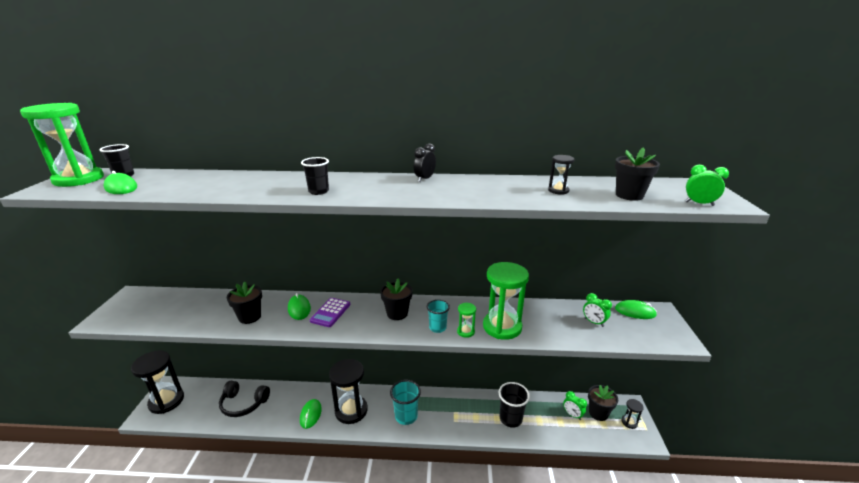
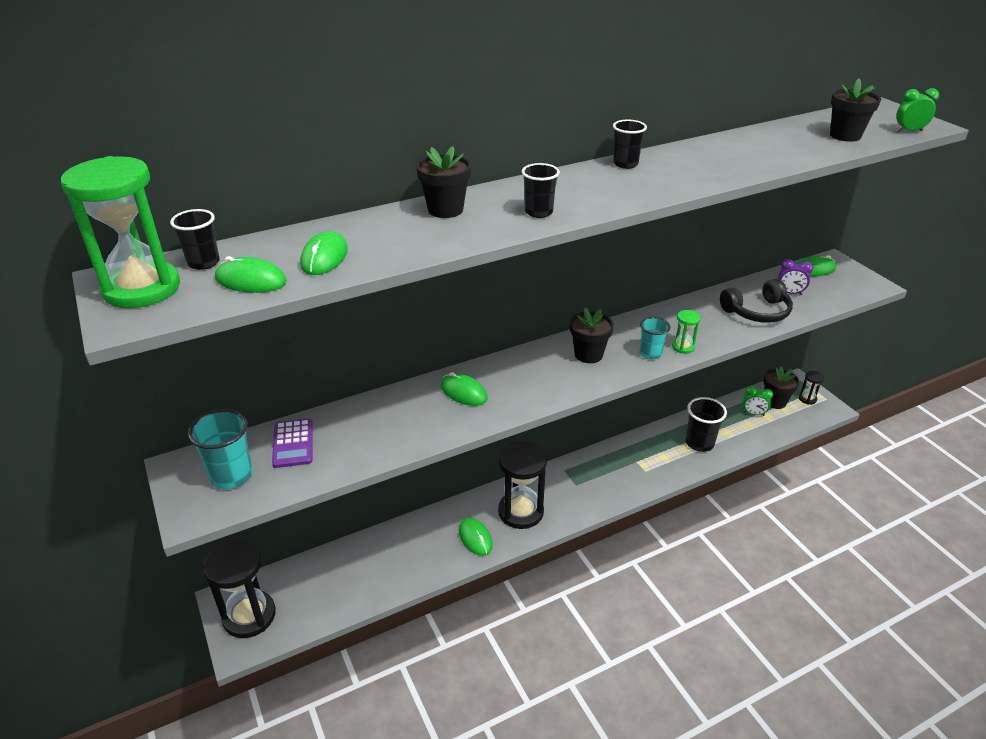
camera: 30 degrees left, 10 degrees up
(172, 186) = (324, 257): none -> green mouse
(243, 403) = (370, 567): black headphones -> black headphones (757, 312)
(250, 317) = (412, 425): black flower pot -> black flower pot (445, 210)
(330, 312) = (509, 382): purple calculator -> purple calculator (293, 443)
(406, 416) = (590, 489): turquoise cup -> turquoise cup (231, 476)
(424, 179) = (625, 164): black clock -> black cup
(502, 327) = (712, 329): green hourglass -> none
(558, 190) = (779, 146): black hourglass -> none
(594, 322) = (789, 293): green clock -> purple clock

